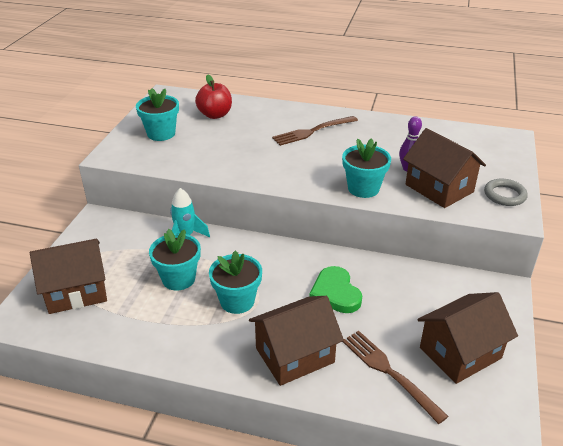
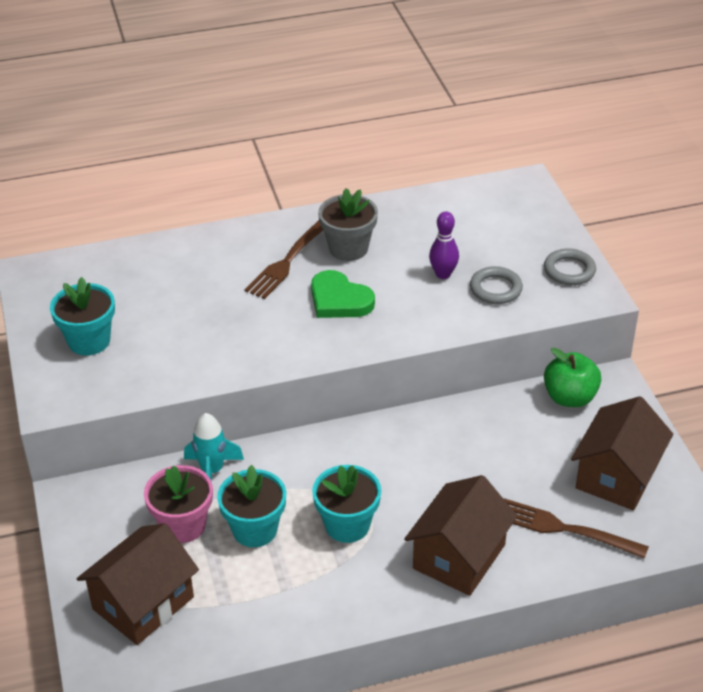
camera: 30 degrees left, 5 degrees up
(140, 258) = (183, 525): none -> pink flower pot
(215, 115) = (135, 282): red apple -> none
(335, 293) = (447, 466): green heart -> green heart (339, 300)
(357, 136) = (348, 248): none -> grey flower pot
(363, 188) = (413, 323): turquoise flower pot -> none
(439, 188) = (495, 289): brown house -> grey ring
(461, 285) = (569, 397): none -> green apple

